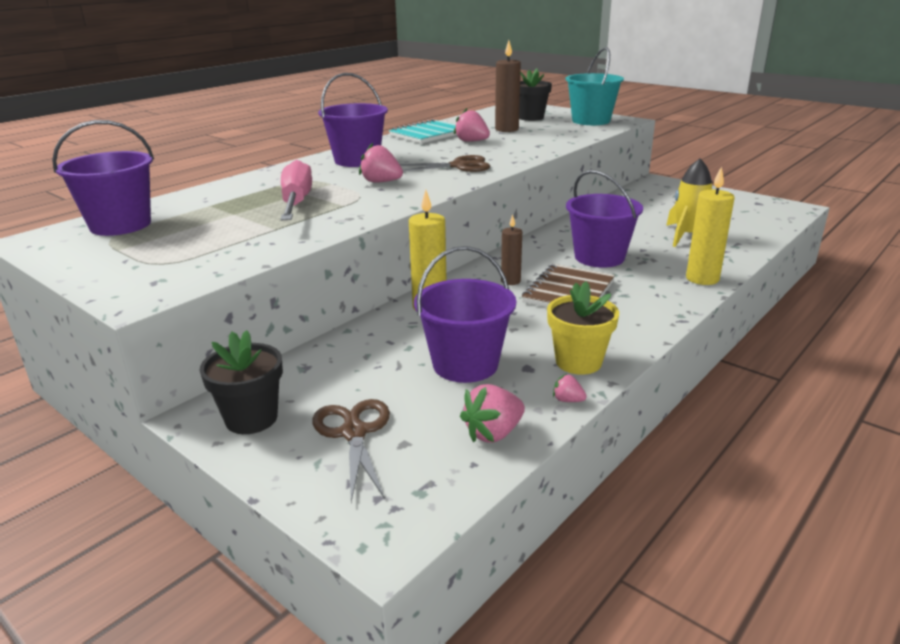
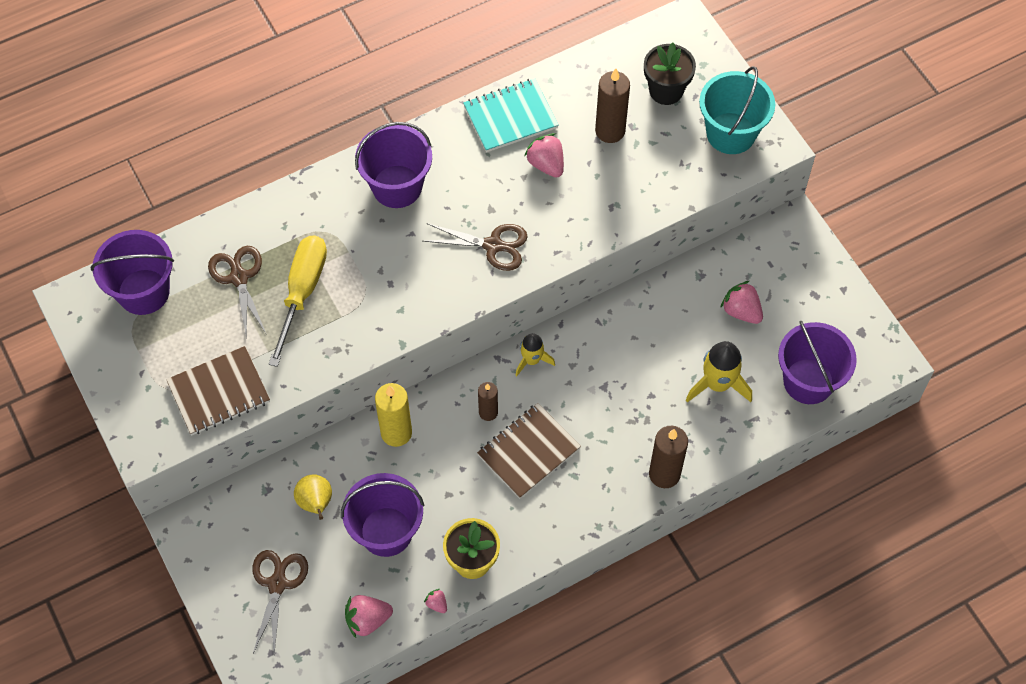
camera: 20 degrees right, 35 degrees up
(226, 206) = (239, 277): none -> brown scissors
(227, 255) = (219, 392): none -> brown notebook
(251, 418) = (215, 541): black flower pot -> none
(296, 202) = (302, 292): pink screwdriver -> yellow screwdriver
(369, 364) = (316, 503): none -> yellow pear
(381, 182) = (397, 265): pink strawberry -> pink strawberry (741, 311)
(525, 253) = (532, 360): none -> yellow rocket
(599, 257) = (598, 396): purple bucket -> purple bucket (808, 381)
(702, 279) = (664, 474): yellow candle -> brown candle

